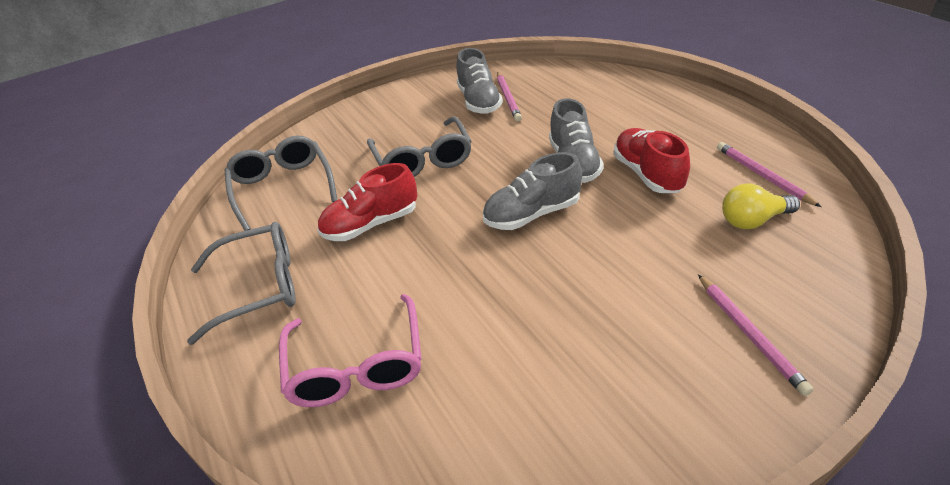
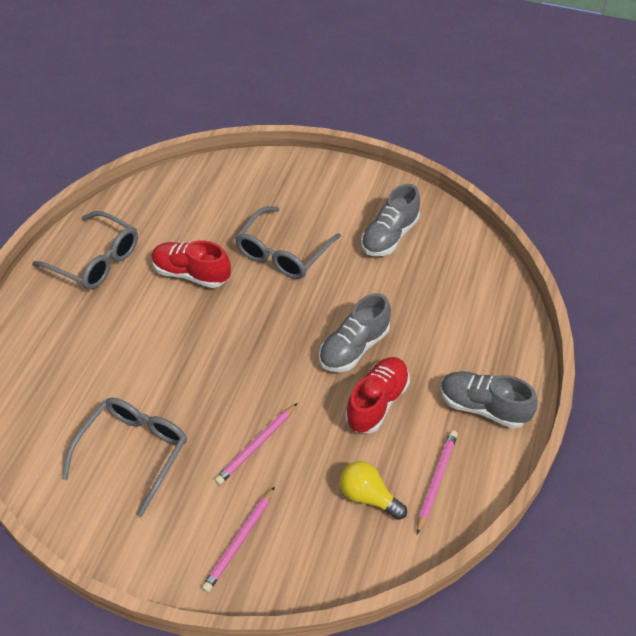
camera: 45 degrees right, 10 degrees up
(282, 187) = (190, 197): grey glasses -> grey glasses (134, 452)
(357, 366) = (73, 353): pink glasses -> none
(508, 98) = (411, 252): pink pencil -> pink pencil (256, 445)
(532, 214) = (271, 357): grey shoe -> grey shoe (483, 407)

